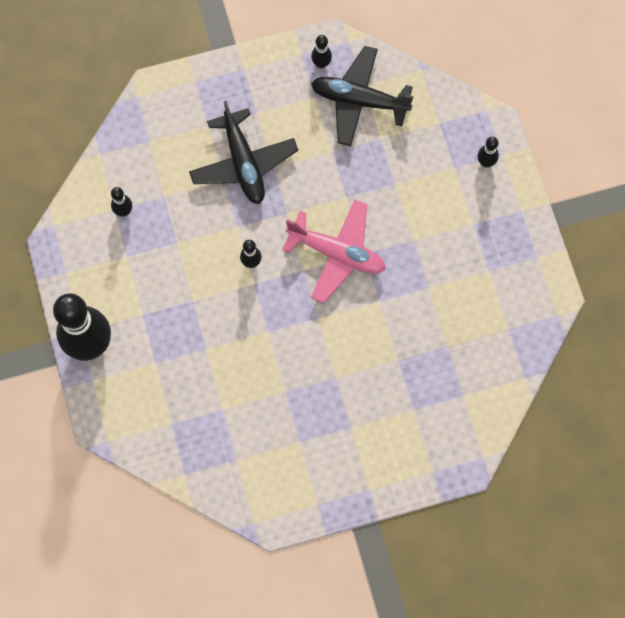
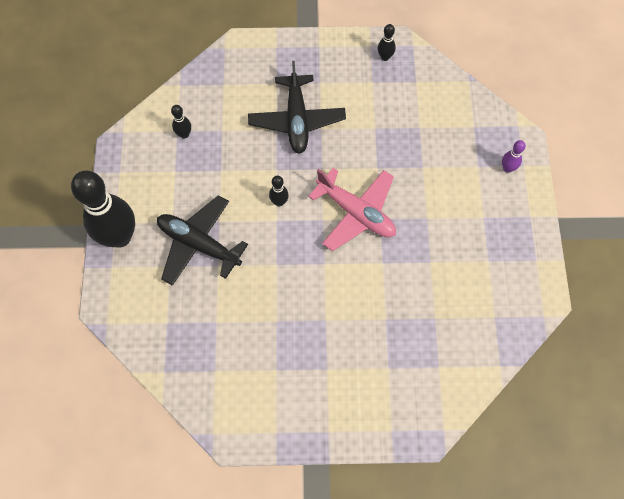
camera: 15 degrees right, 5 degrees down
(359, 101) = (409, 93): black plane -> black plane (199, 244)
(486, 162) = (507, 168): black bowling pin -> purple bowling pin

